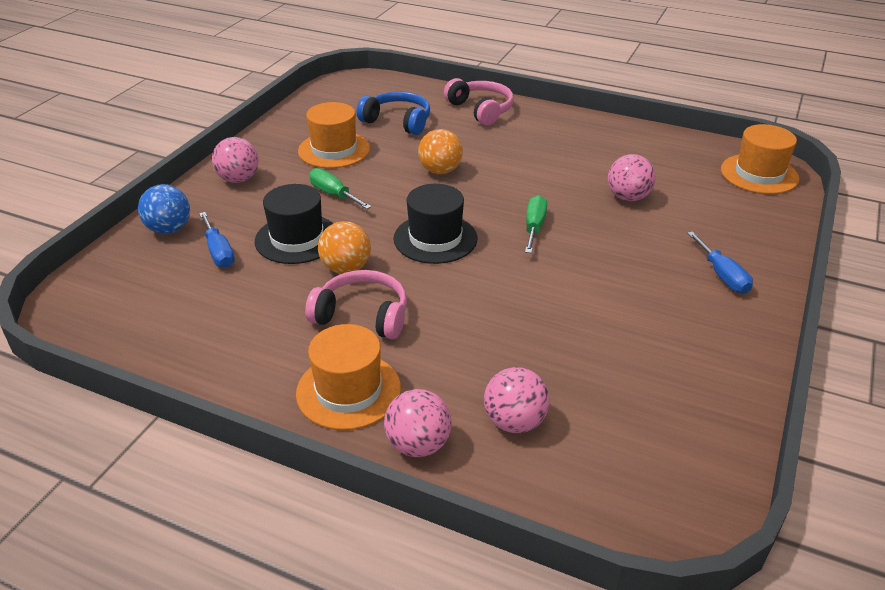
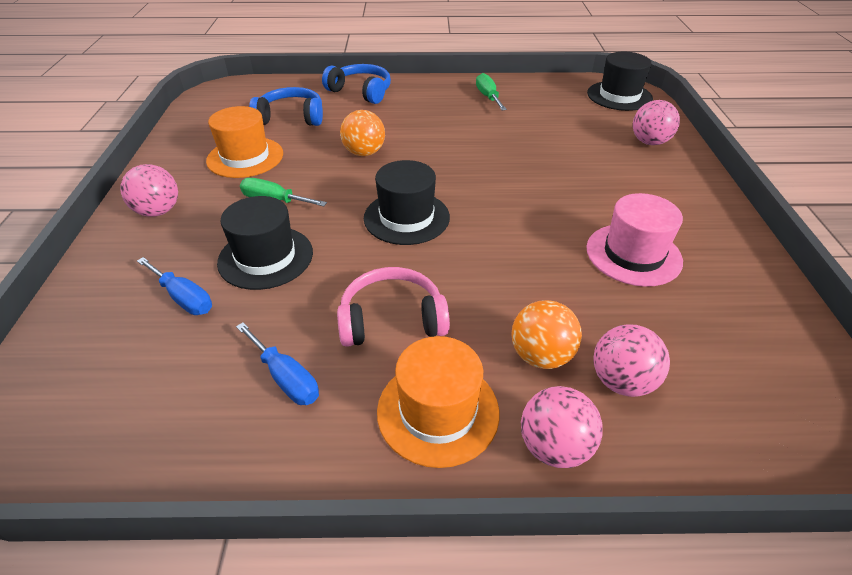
camera: 25 degrees left, 5 degrees up
(169, 229) = (105, 289): blue ball -> none
(346, 268) = (340, 273): orange ball -> orange ball (541, 356)
(481, 110) = (361, 91): pink headphones -> blue headphones
(534, 227) = (486, 182): green screwdriver -> green screwdriver (488, 97)
(622, 330) = (633, 254): none -> pink hat
(628, 197) = (541, 137): pink ball -> pink ball (649, 142)
(722, 275) = (665, 183): blue screwdriver -> blue screwdriver (286, 378)
(759, 174) = (619, 96): orange hat -> black hat

